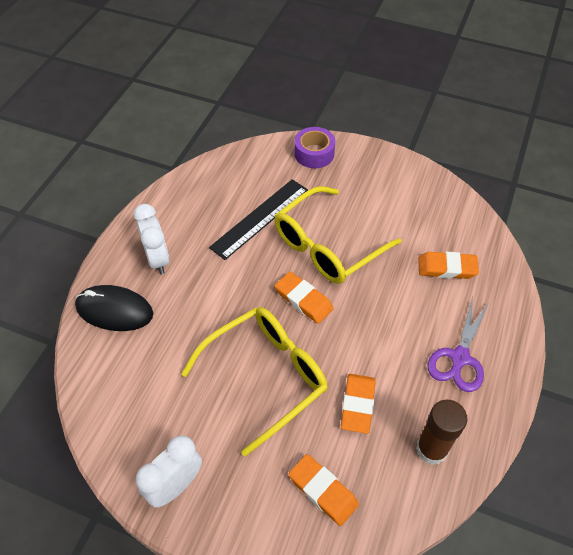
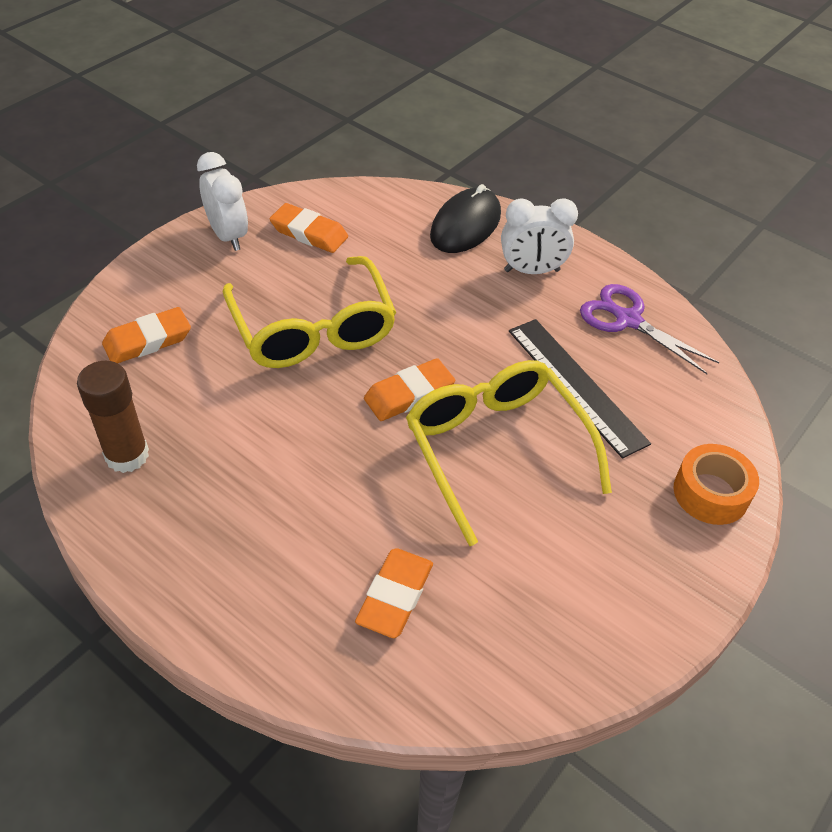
camera: 105 degrees right, 5 degrees down
(314, 153) = (710, 493): purple tape -> orange tape
(357, 405) = (227, 402): orange eraser -> orange eraser (309, 233)
(459, 358) = (229, 541): purple scissors -> purple scissors (627, 320)

